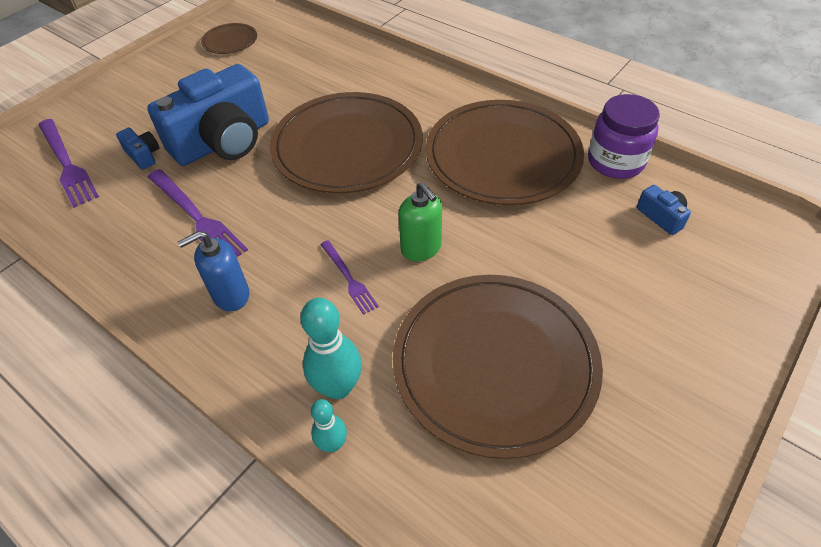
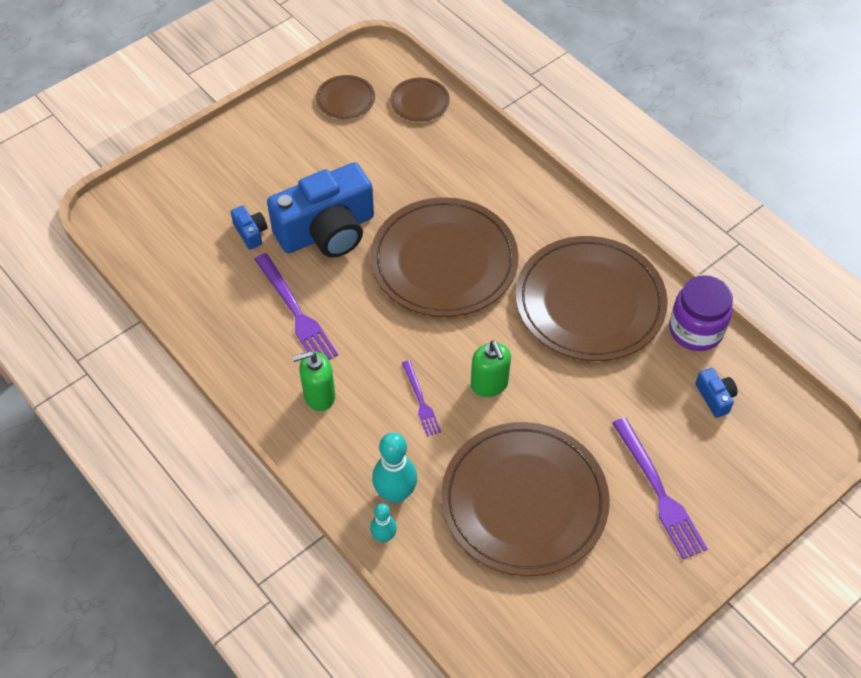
camera: 10 degrees right, 5 degrees up
(67, 164) = (180, 228): purple fork -> purple fork (659, 492)
(231, 295) = (319, 396): blue soap dispenser -> green soap dispenser
(299, 33) = (419, 102): none -> brown plate

